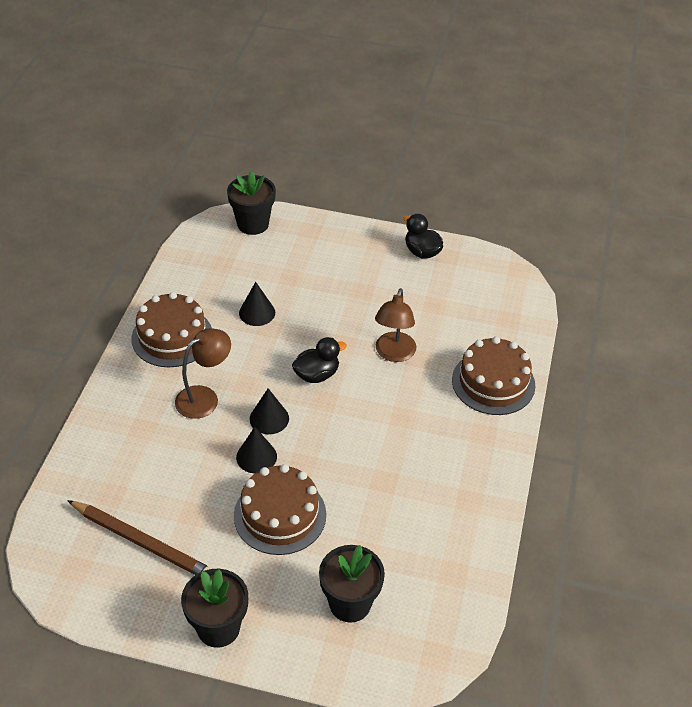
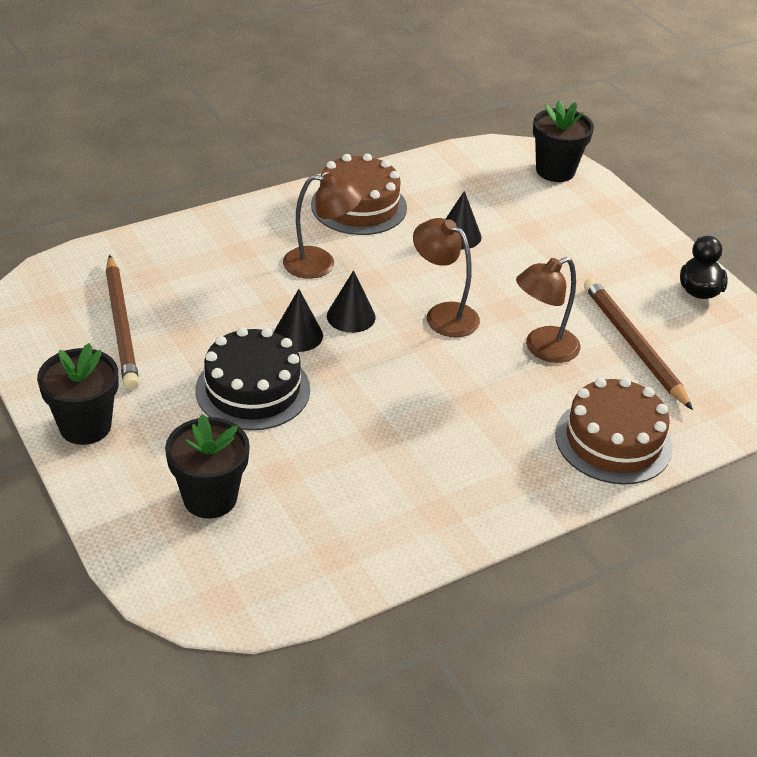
camera: 45 degrees right, 5 degrees down
(280, 515) = (253, 389): brown cake -> black cake
(317, 374) = (443, 314): black duck -> brown lamp
(433, 314) = (633, 345): none -> brown pencil

